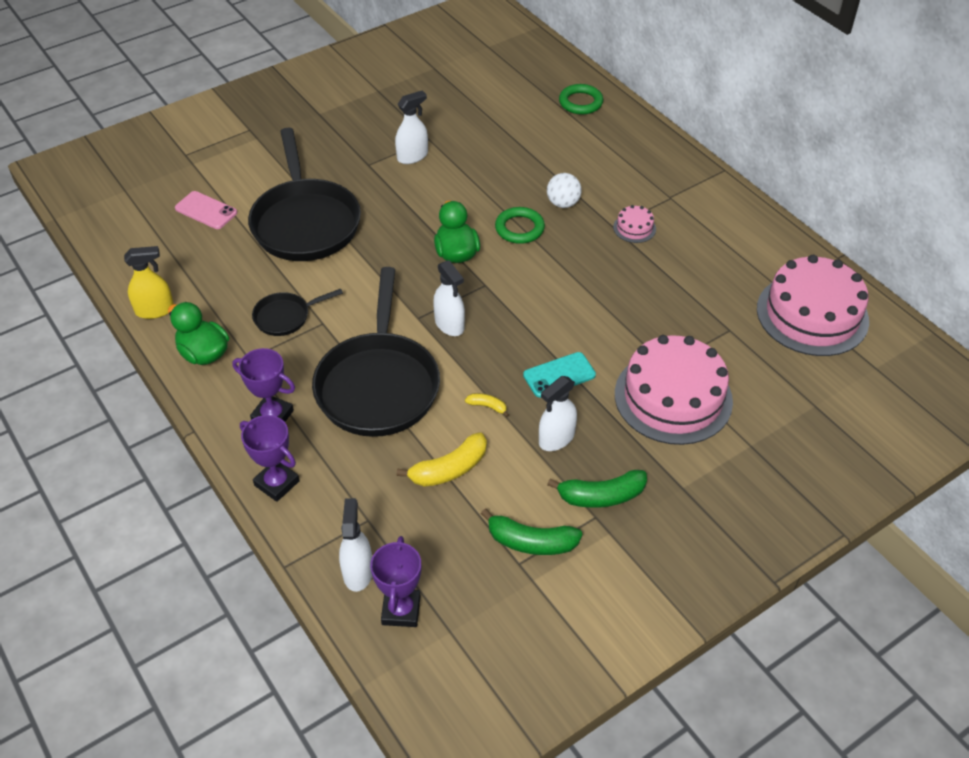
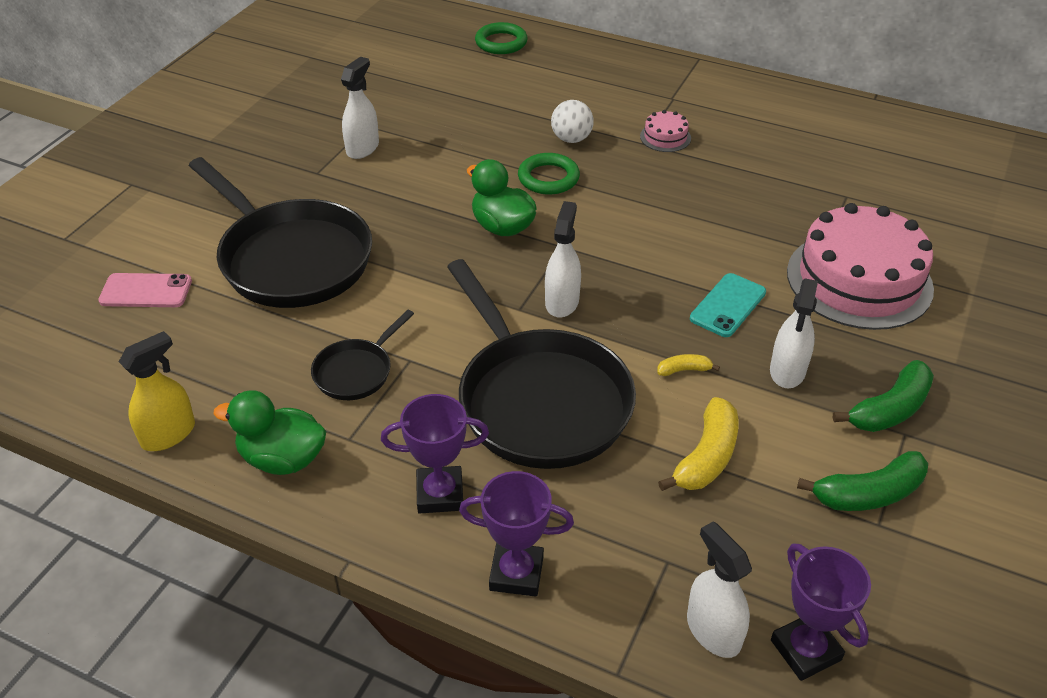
camera: 30 degrees left, 5 degrees down
(449, 324) = (562, 302): white spray bottle -> white spray bottle turned 105 degrees counterclockwise
(812, 314) = (904, 154): pink cake -> none

